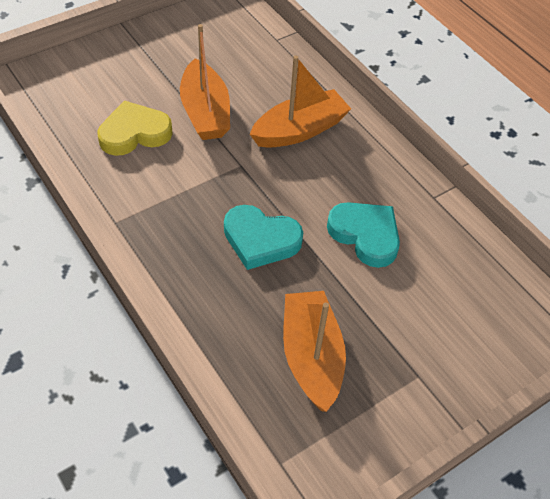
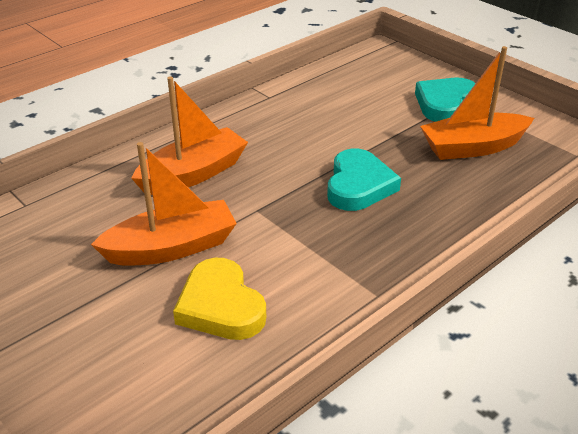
camera: 95 degrees left, 15 degrees down
(300, 130) = (193, 174): orange boat -> orange boat turned 90 degrees clockwise
(365, 235) = (328, 128): turquoise heart -> turquoise heart (445, 104)

